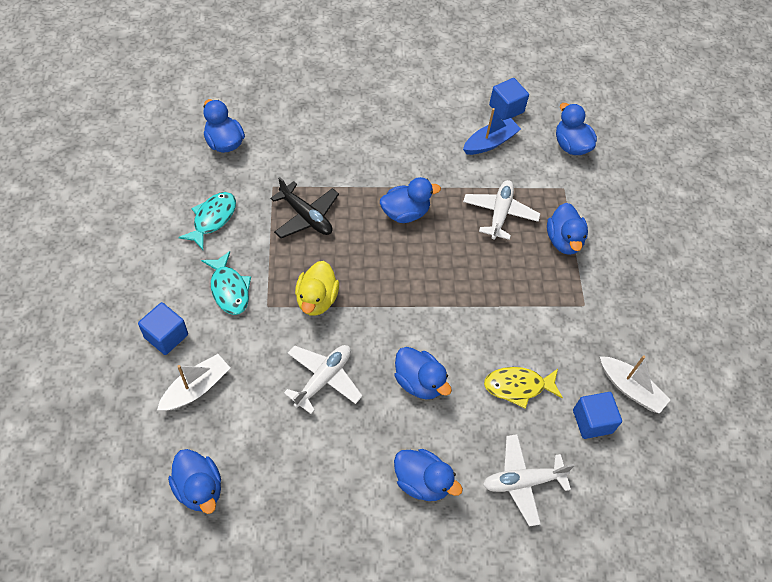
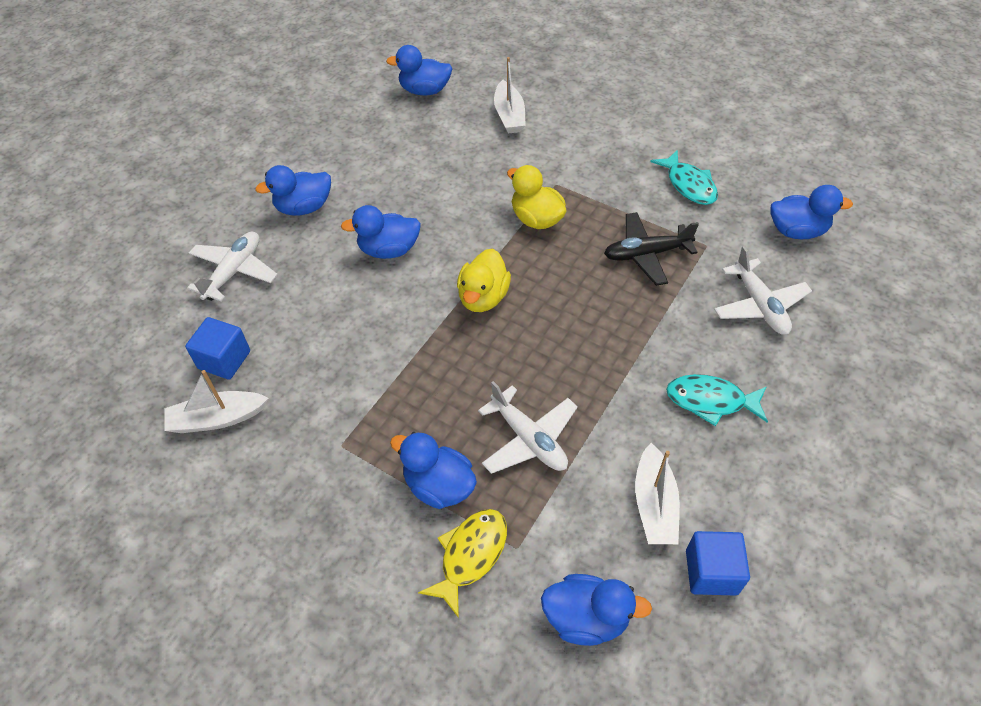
camera: 130 degrees right, 5 degrees down
(166, 336) = (574, 115): blue cube -> none
(229, 289) = (594, 167): turquoise fish -> turquoise fish (710, 401)
(323, 379) = (450, 189): white plane -> white plane (759, 305)
(405, 213) = (594, 342): blue duck -> none
(416, 293) = (483, 297): none -> yellow duck
(490, 142) = (654, 504): blue boat -> white boat
(518, 386) = (314, 321): yellow fish -> yellow fish (470, 555)

